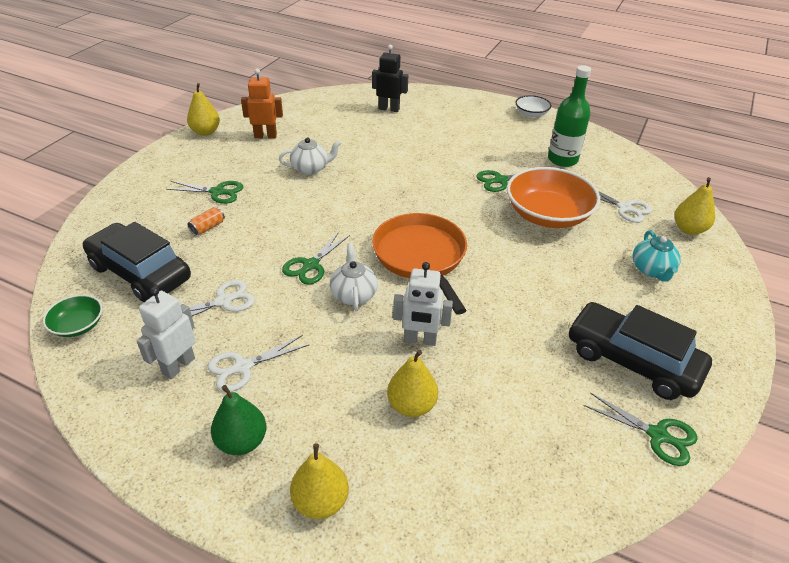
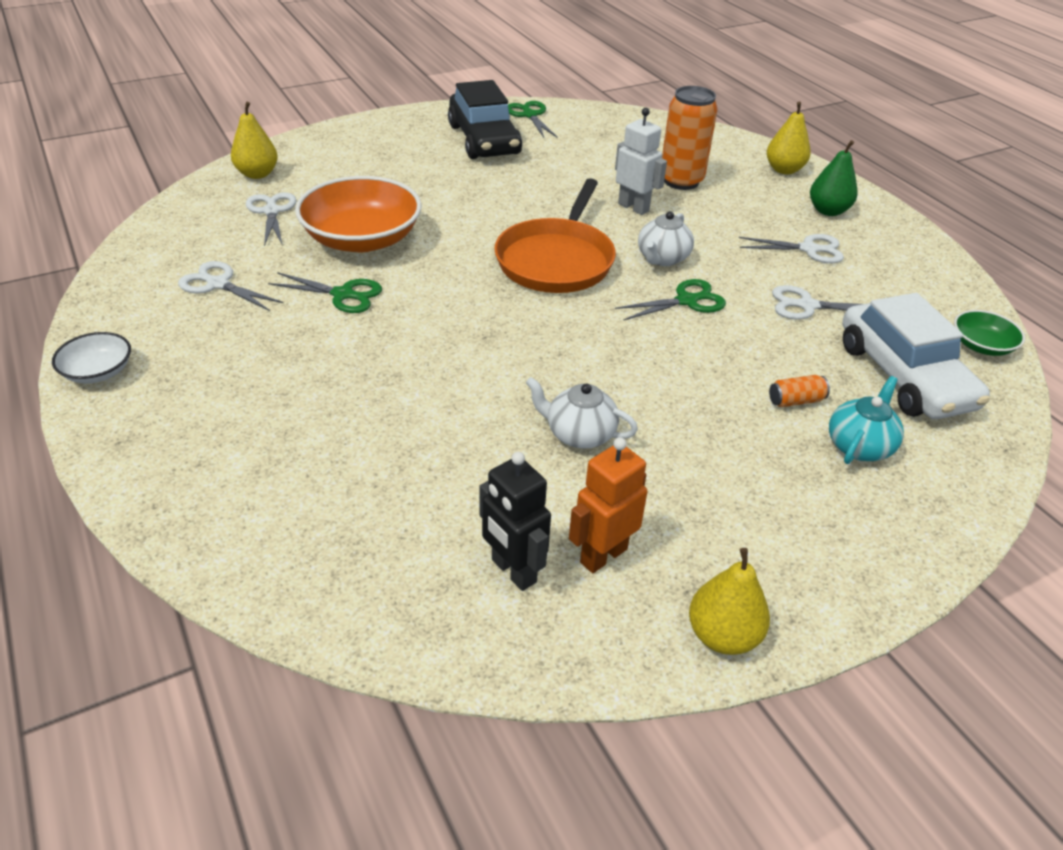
camera: 145 degrees left, 0 degrees up
(140, 272) = (903, 376): black car -> white car
(178, 366) = (871, 272): white robot -> none
(218, 192) = (758, 456): green scissors -> none
(265, 136) = (603, 555): orange robot -> orange robot turned 105 degrees clockwise
(389, 109) = (298, 510): black robot -> black robot (513, 571)
(411, 405) = (681, 181): yellow pear -> orange can
(562, 159) = (218, 284): green bottle -> white scissors
(652, 270) = (359, 167): turquoise teapot -> turquoise teapot (859, 446)

